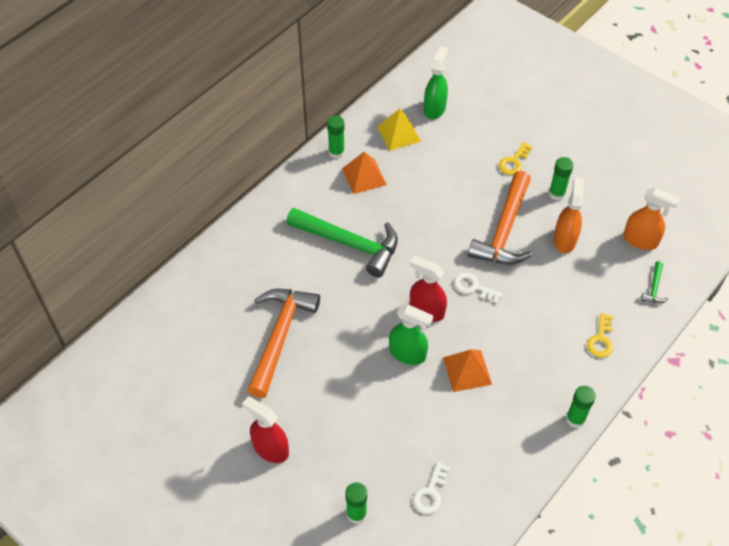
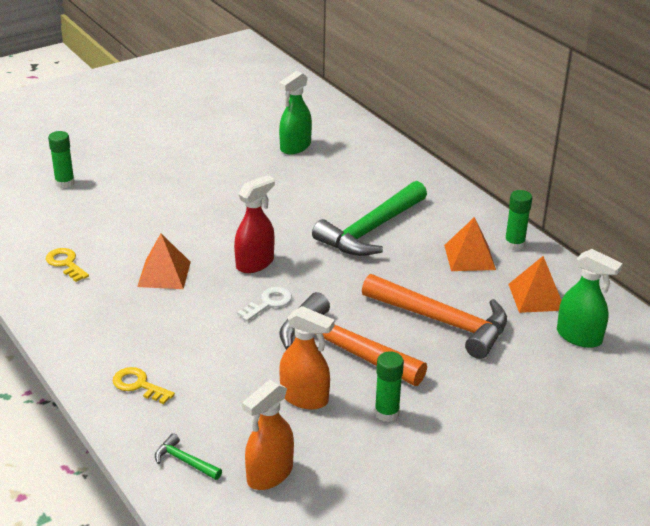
camera: 105 degrees right, 20 degrees down
(270, 449) = (159, 152): red spray bottle -> none
(280, 336) = (274, 172): orange hammer -> orange hammer (443, 322)
(398, 134) = (536, 297): yellow pyramid -> orange pyramid
(408, 354) = (208, 241): green spray bottle -> green spray bottle (295, 147)
(430, 493) = (51, 224): white key -> none
(514, 162) = (459, 387): yellow key -> yellow key (65, 263)
(575, 419) = (54, 334): green glue stick -> none

